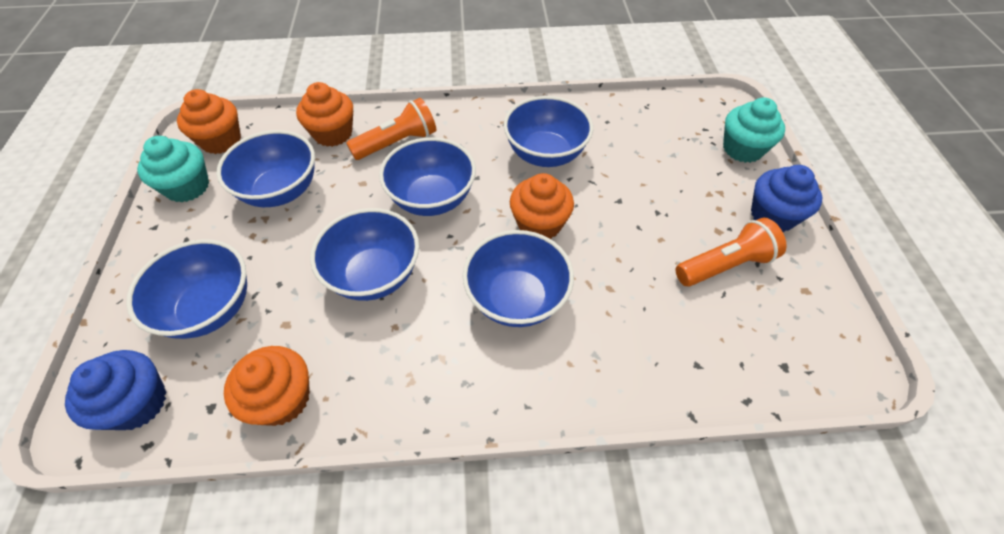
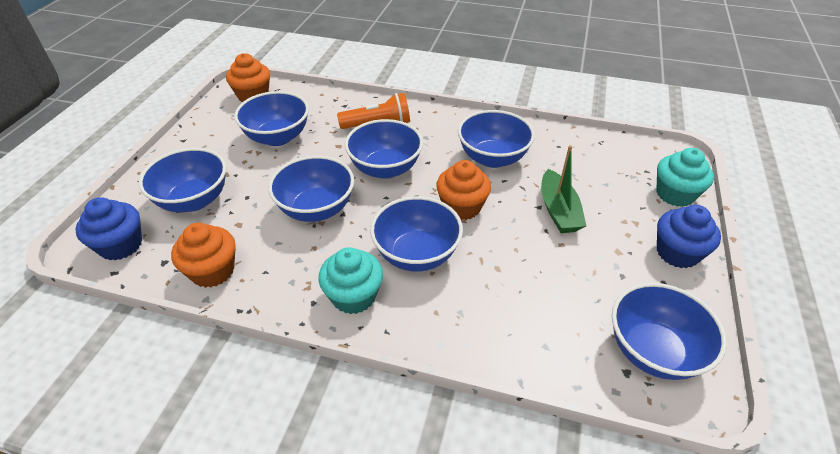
camera: 20 degrees right, 10 degrees down
(187, 187) = (216, 120): turquoise cupcake -> turquoise cupcake (353, 296)
(333, 133) = (333, 108): orange cupcake -> none
(640, 200) = (558, 210): none -> green boat
(724, 265) = (610, 279): orange flashlight -> none
(798, 334) = (653, 351): none -> blue bowl

